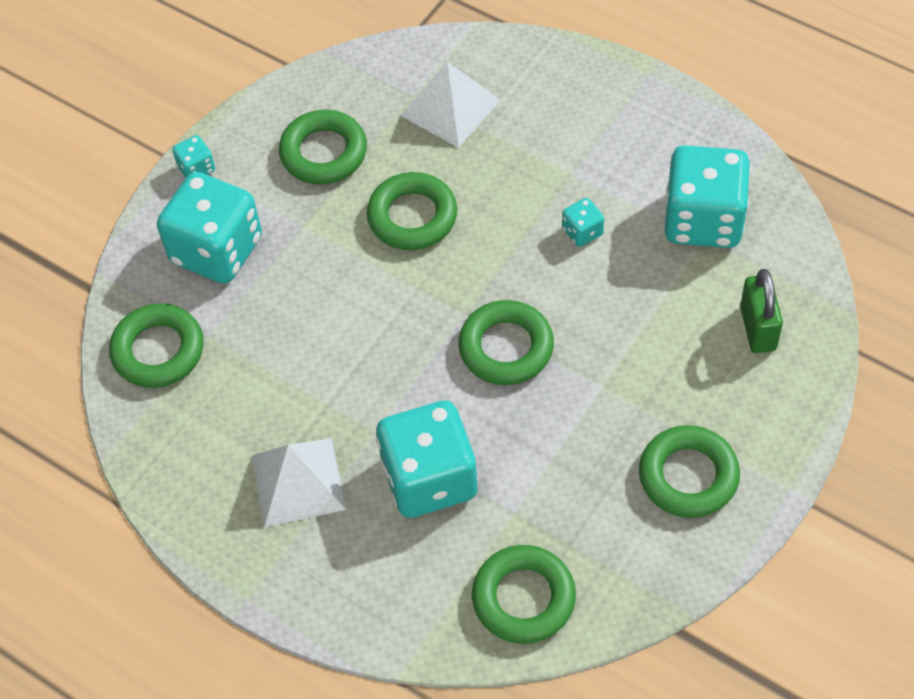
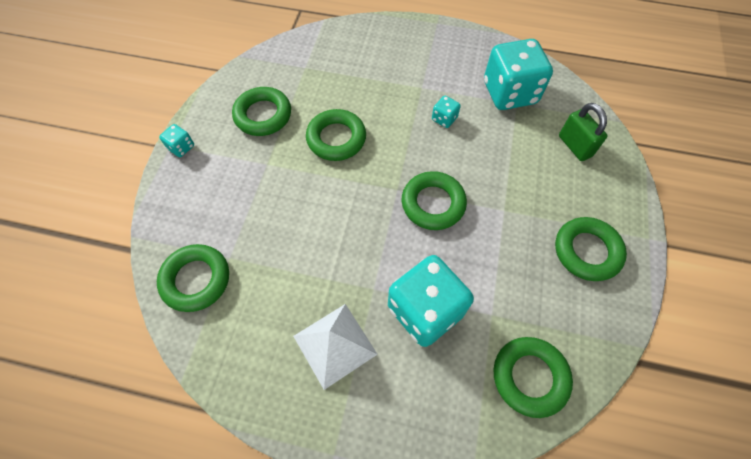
camera: 25 degrees left, 5 degrees up
(217, 250) = (214, 196): turquoise dice -> none
(450, 108) = (331, 69): white pyramid -> none

